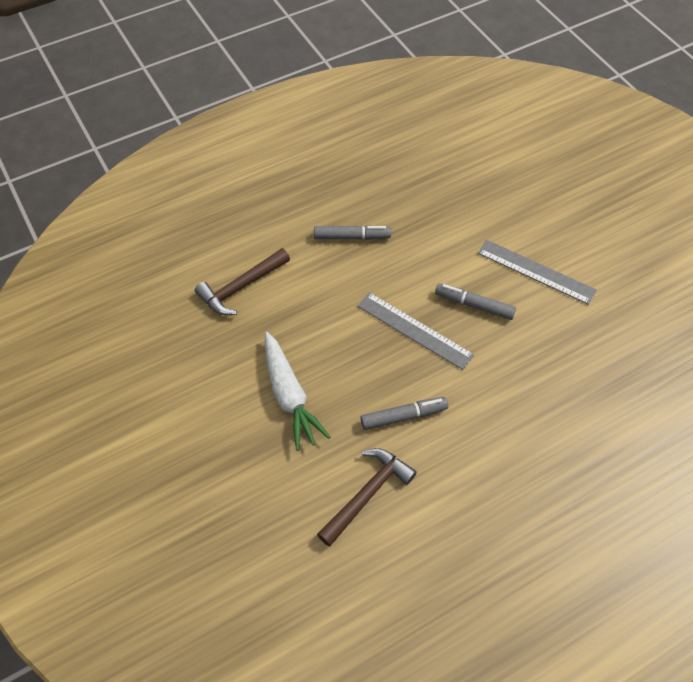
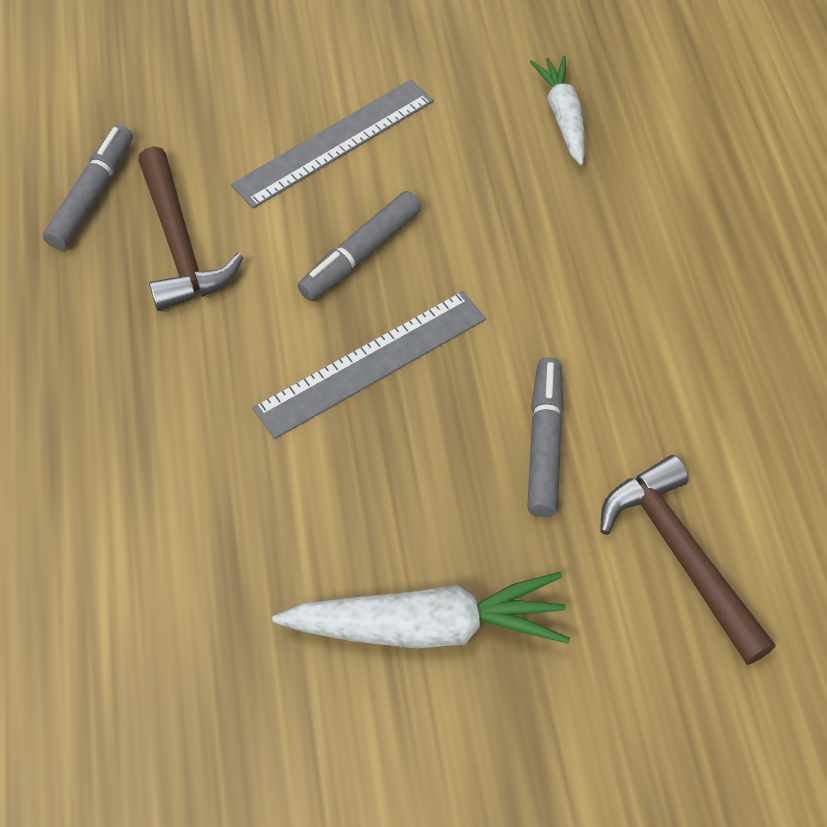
camera: 70 degrees left, 0 degrees up
(241, 287) = (118, 645): brown hammer -> brown hammer (180, 244)
(352, 237) = (103, 394): grey marker -> grey marker (92, 195)
(615, 367) = (563, 116): none -> white carrot

